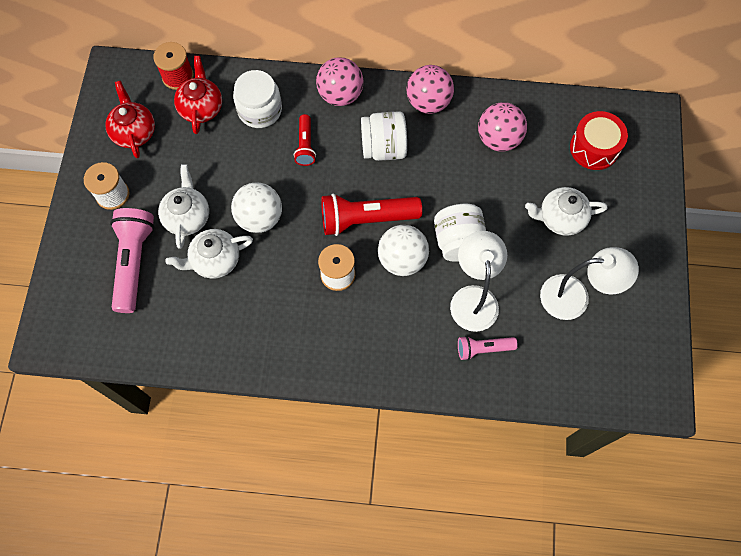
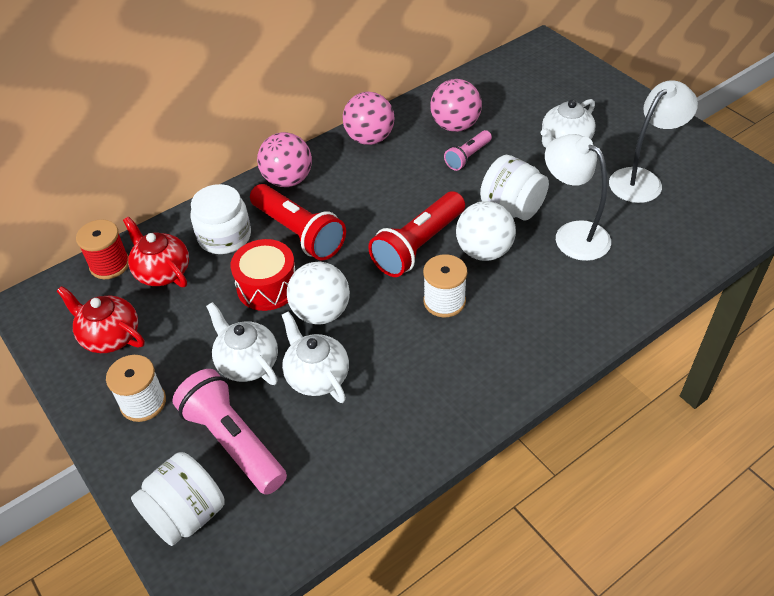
camera: 40 degrees left, 20 degrees down
(215, 260) = (317, 376): white teapot -> white teapot turned 120 degrees clockwise
(305, 145) = (299, 233): red flashlight -> red flashlight, size x1.81
(383, 148) = (371, 190): white jar -> white jar (186, 514)
(483, 349) = (626, 262): pink flashlight -> pink flashlight (468, 157)
(594, 148) = (530, 87): red drum -> red drum (267, 287)

